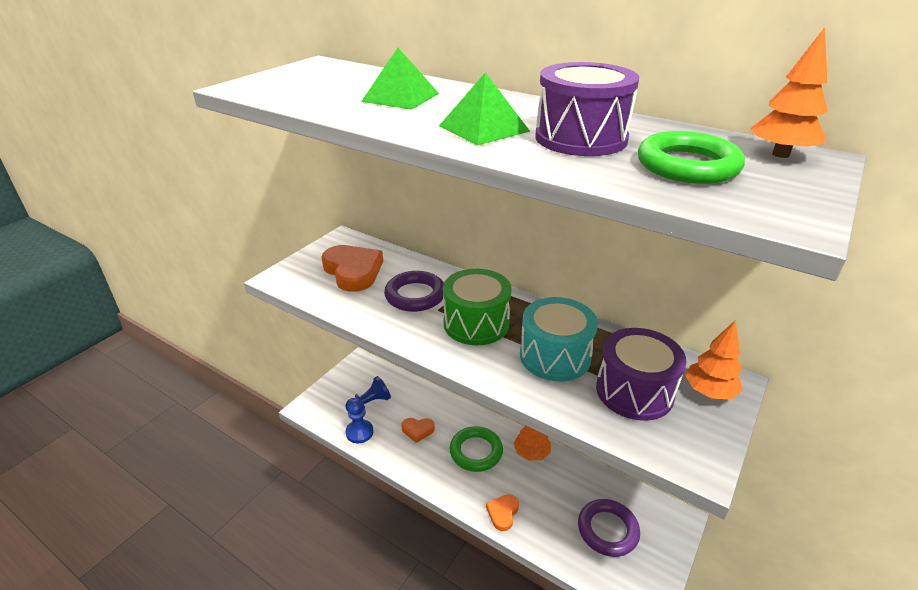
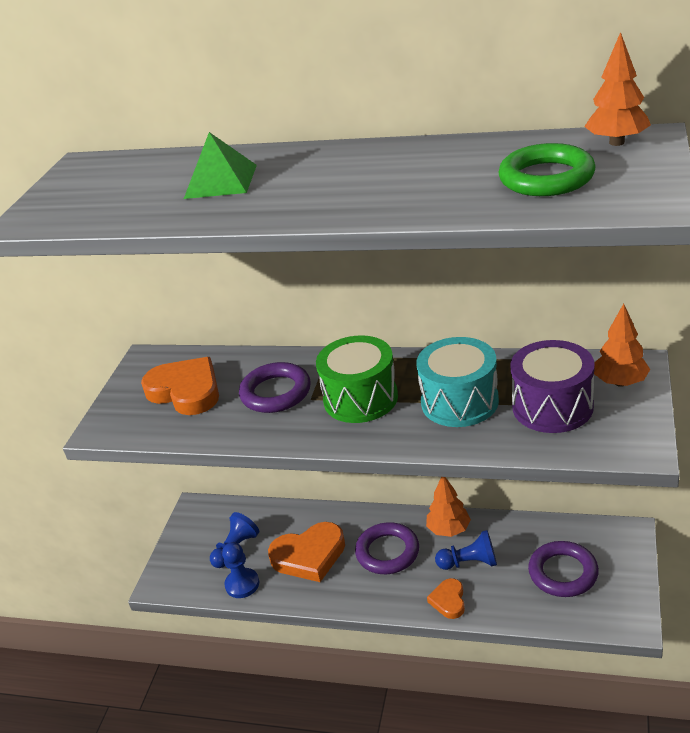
camera: 15 degrees left, 0 degrees up
(417, 430) = (309, 555): orange heart -> orange heart, size x1.89
(476, 452) = (387, 552): green ring -> purple ring
(483, 128) = (338, 193): green pyramid -> none
(535, 487) = (469, 562): none -> blue pawn
(581, 138) = (436, 177): purple drum -> none

